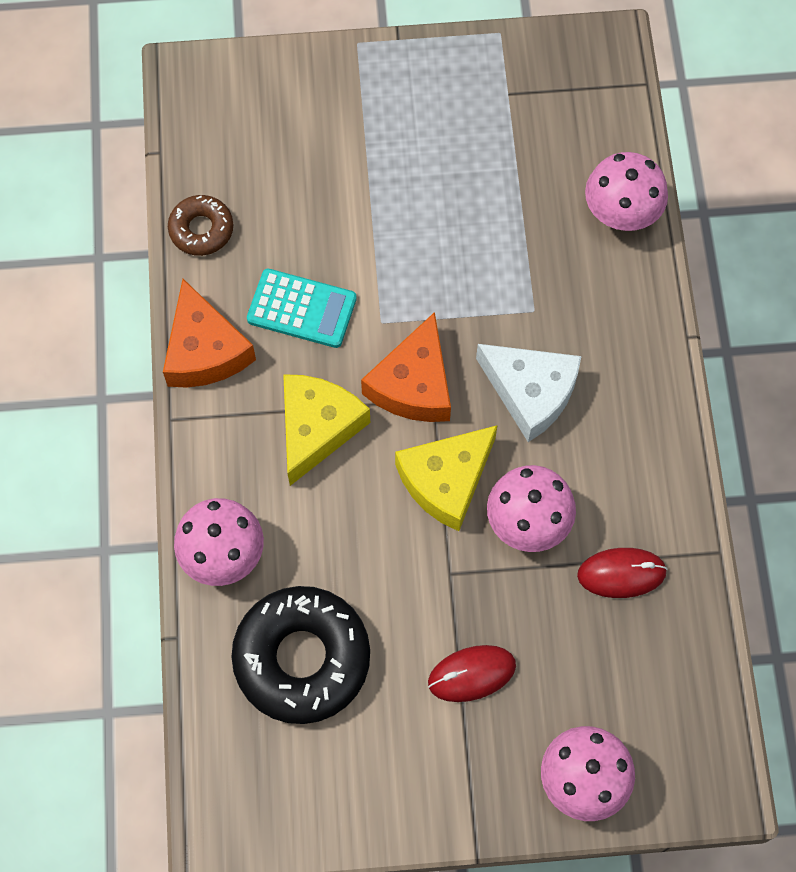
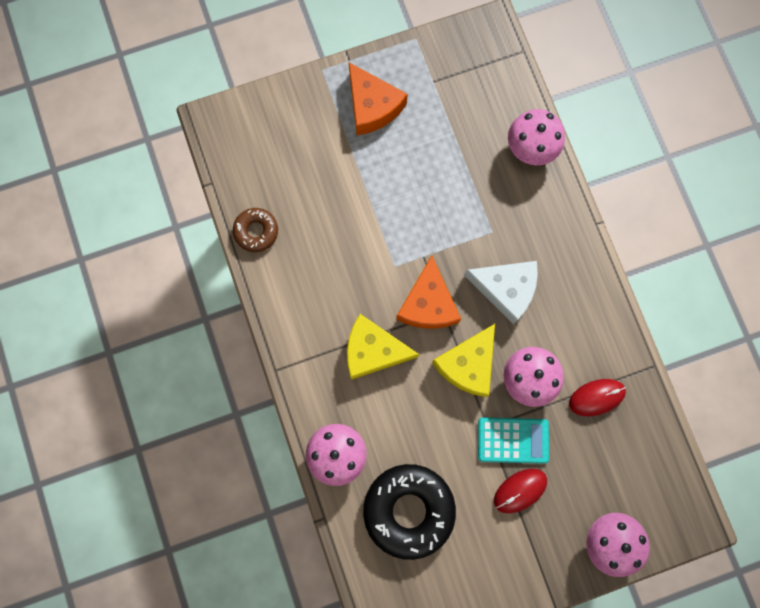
camera: 15 degrees left, 10 degrees up
(205, 350) = (284, 316): orange cheese -> orange cheese (372, 106)
(302, 309) = (339, 270): turquoise calculator -> turquoise calculator (513, 440)
(317, 428) = (373, 351): yellow cheese -> yellow cheese turned 90 degrees counterclockwise

